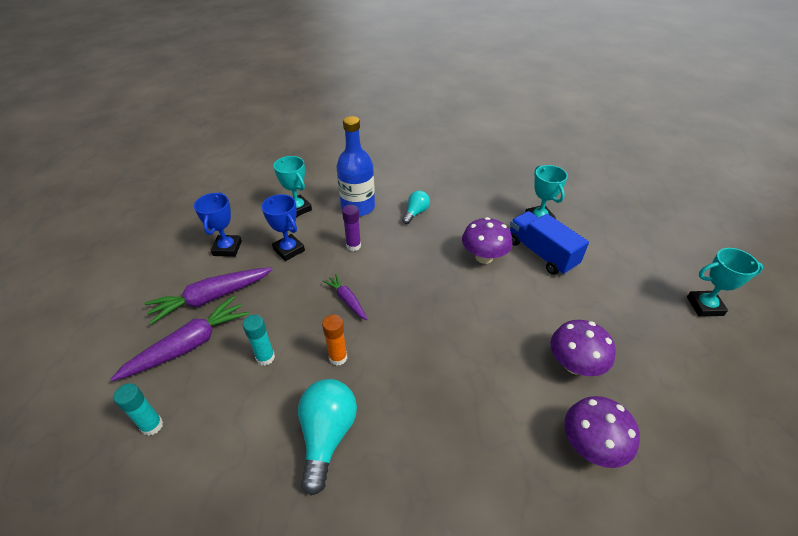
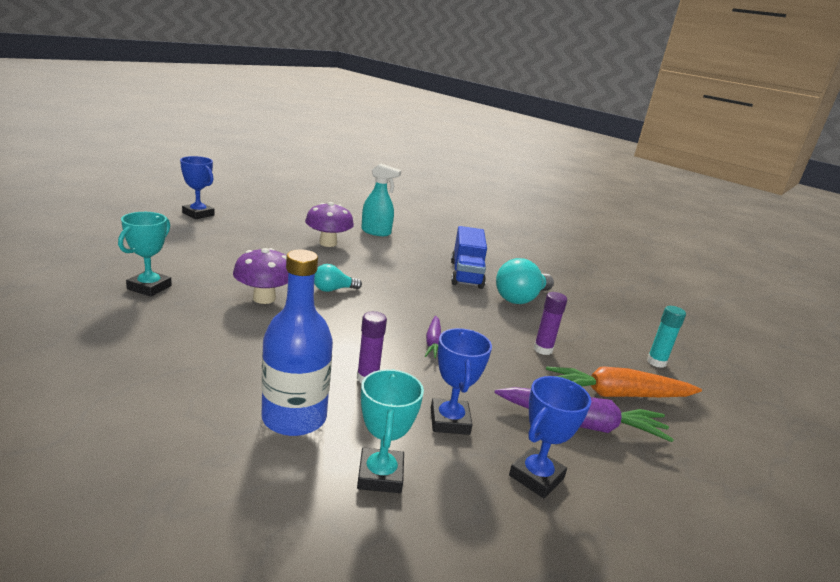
camera: 145 degrees left, 20 degrees down
(189, 345) = (617, 395): purple carrot -> orange carrot
(265, 357) = (543, 349): turquoise glue stick -> purple glue stick
(338, 357) = (480, 320): orange glue stick -> none
(416, 213) = (241, 365): turquoise light bulb -> turquoise light bulb (333, 289)
(541, 253) = (216, 274): blue truck -> blue truck (466, 274)
(591, 446) = (376, 232): purple mushroom -> turquoise spray bottle
(704, 306) = (198, 214): turquoise trophy -> blue trophy

